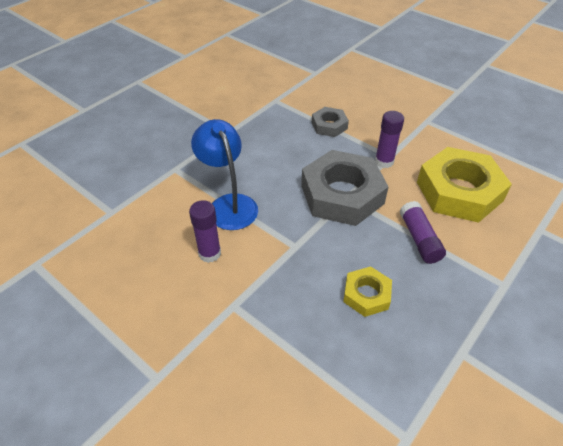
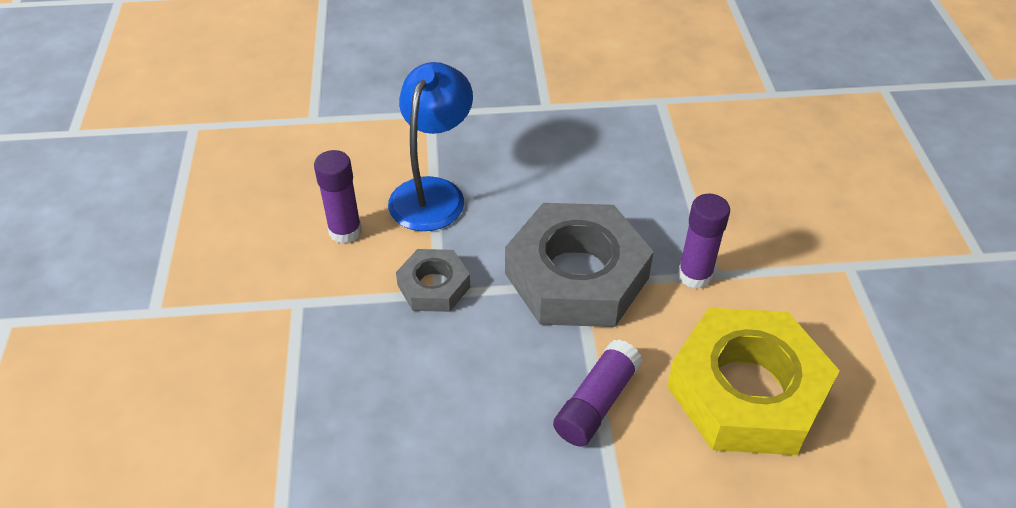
camera: 45 degrees right, 0 degrees up
(329, 125) = (686, 178): grey nut -> grey nut (433, 286)
(366, 295) = (440, 408): yellow nut -> none

